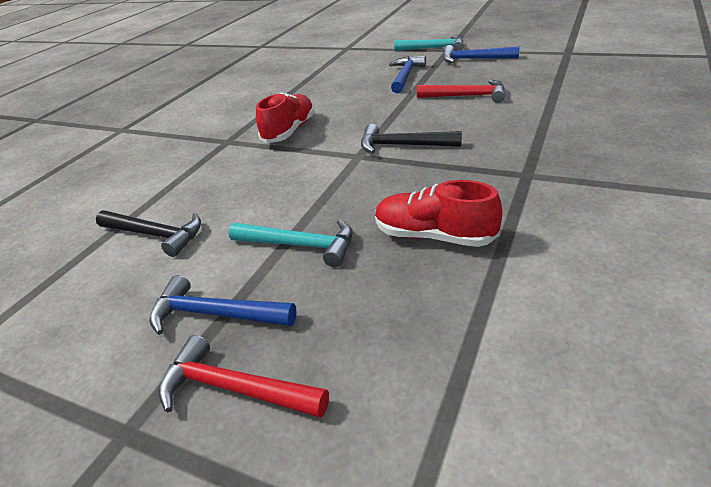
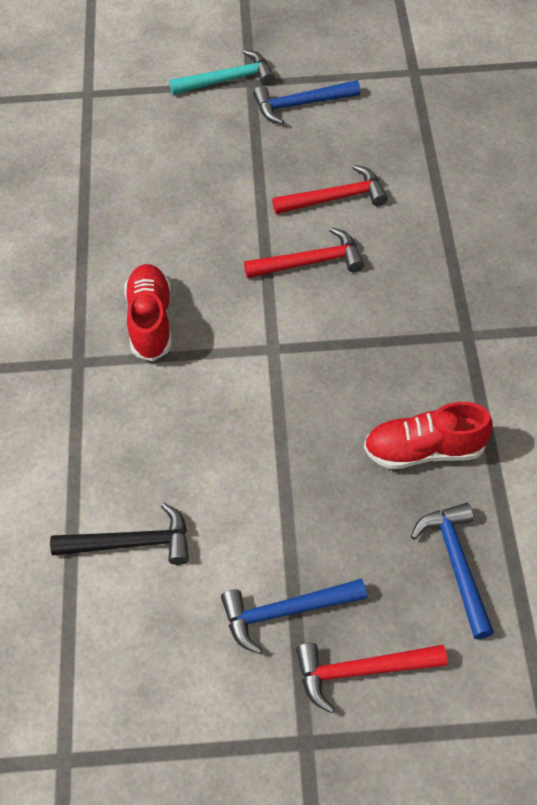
camera: 30 degrees left, 20 degrees up
(300, 245) = (304, 504): turquoise hammer -> none
(402, 145) = (313, 317): black hammer -> none
(405, 76) = (229, 162): blue hammer -> blue hammer (456, 564)
(423, 121) = (310, 262): none -> red hammer

